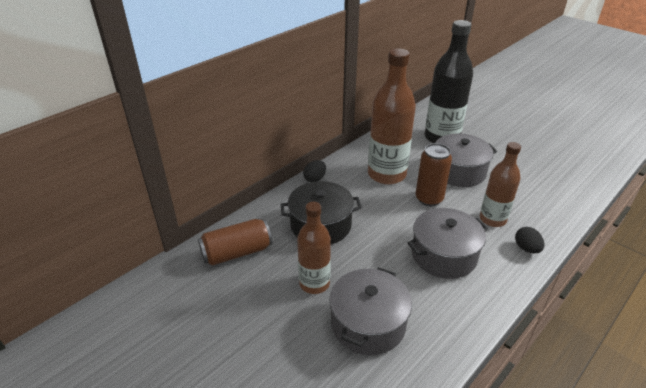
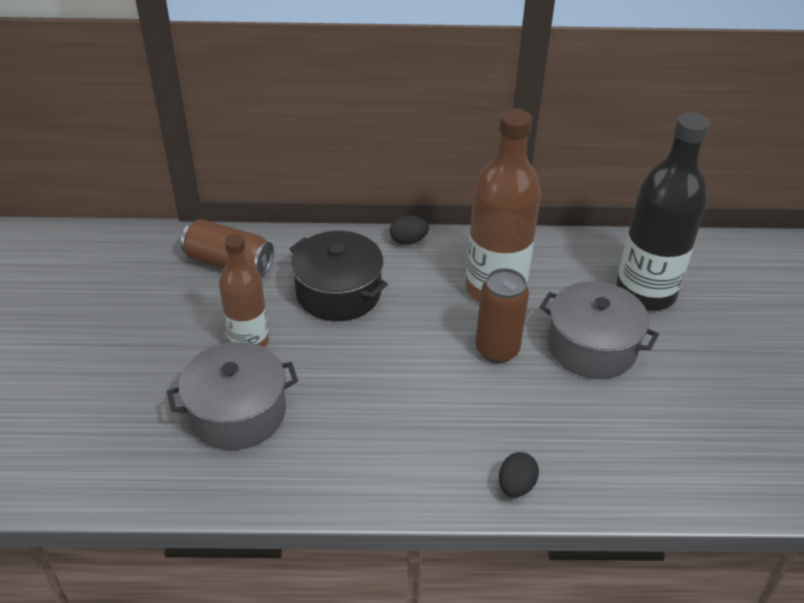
camera: 45 degrees right, 5 degrees up
(444, 255) = (410, 416): grey pot -> none
(492, 219) = (534, 427): brown bottle -> none

